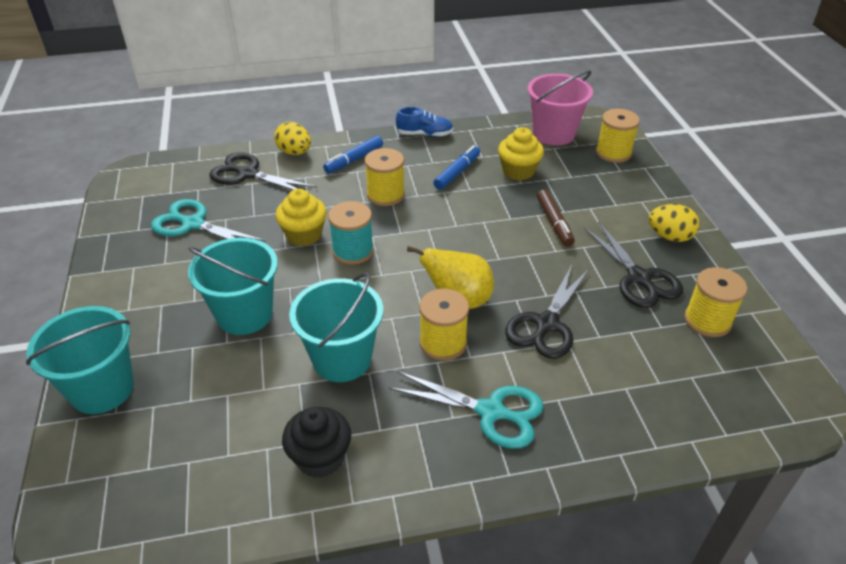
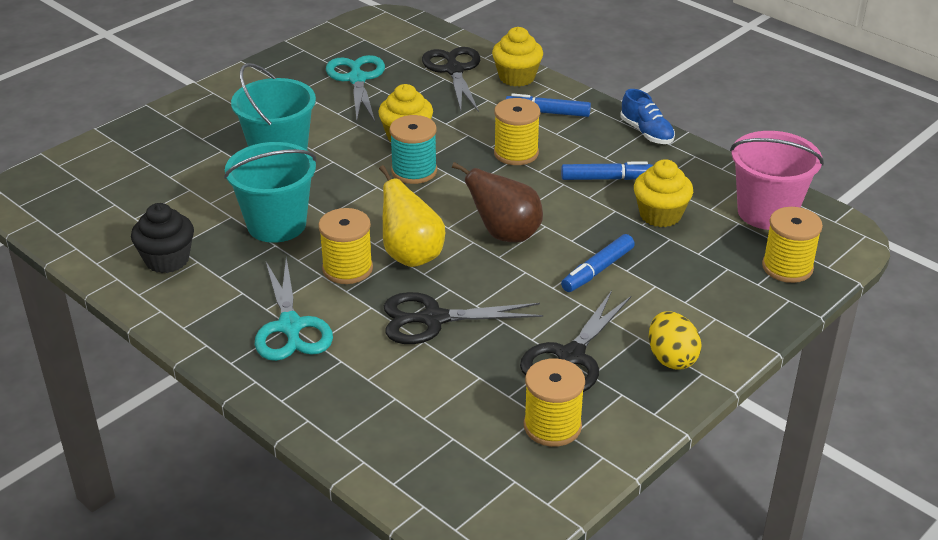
camera: 55 degrees right, 5 degrees down
(102, 389) = (146, 135): turquoise bucket -> none
(295, 152) = (517, 77): yellow egg -> yellow cupcake
(476, 244) = (505, 234): none -> brown pear
(554, 222) = (598, 270): brown marker -> blue marker

